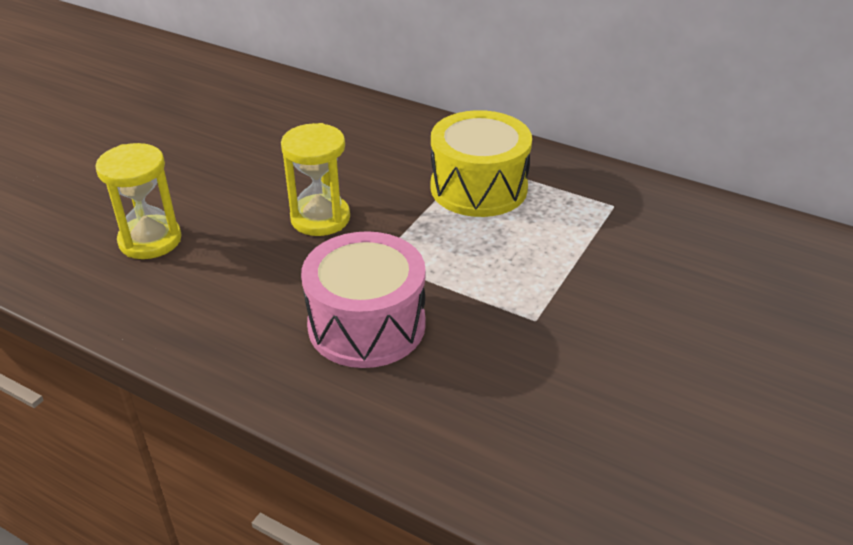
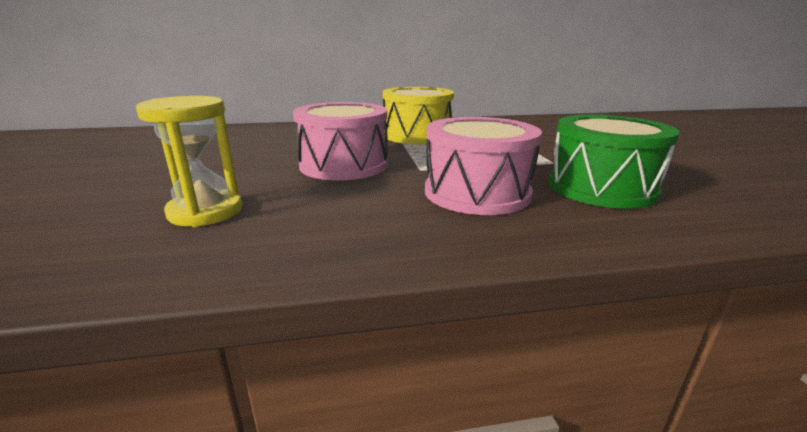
camera: 40 degrees left, 15 degrees down
(320, 218) = (344, 165): yellow hourglass -> pink drum
(496, 385) = (601, 188): none -> green drum

